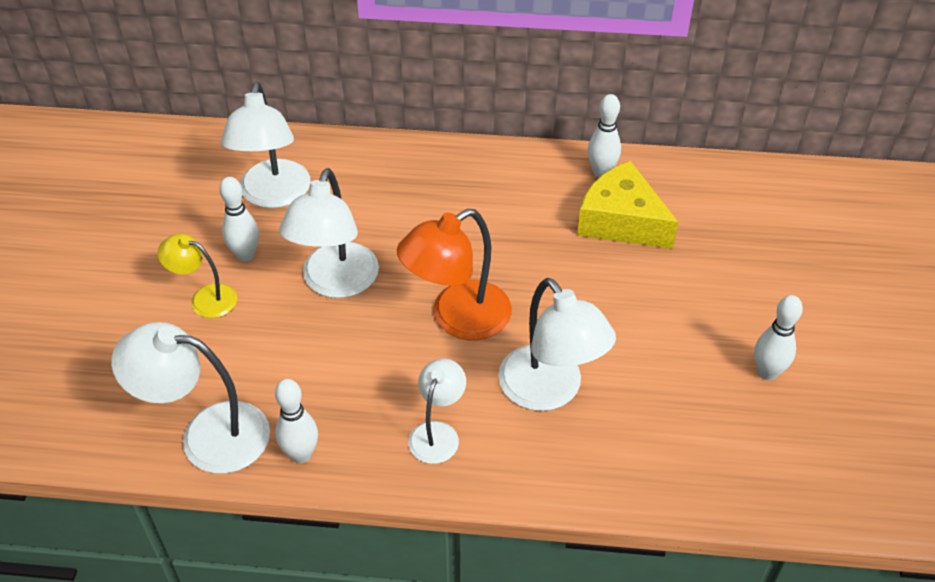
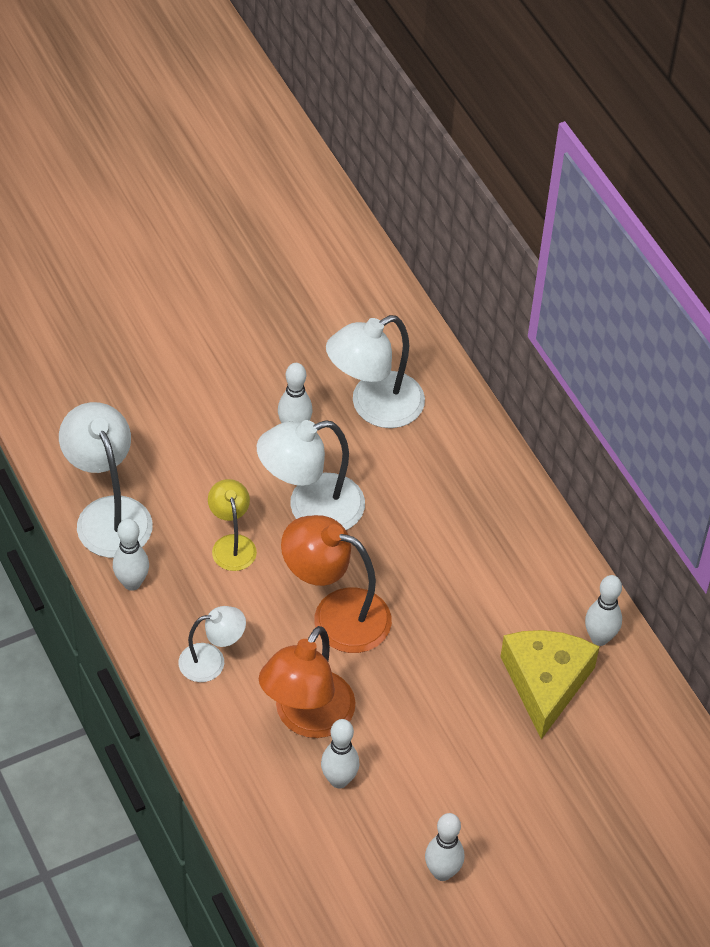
camera: 55 degrees right, 5 degrees up
(205, 298) = (230, 430): yellow lamp -> yellow lamp (232, 544)
(550, 391) = (306, 718): white lamp -> orange lamp
(630, 399) = (339, 780): none -> white bowling pin

